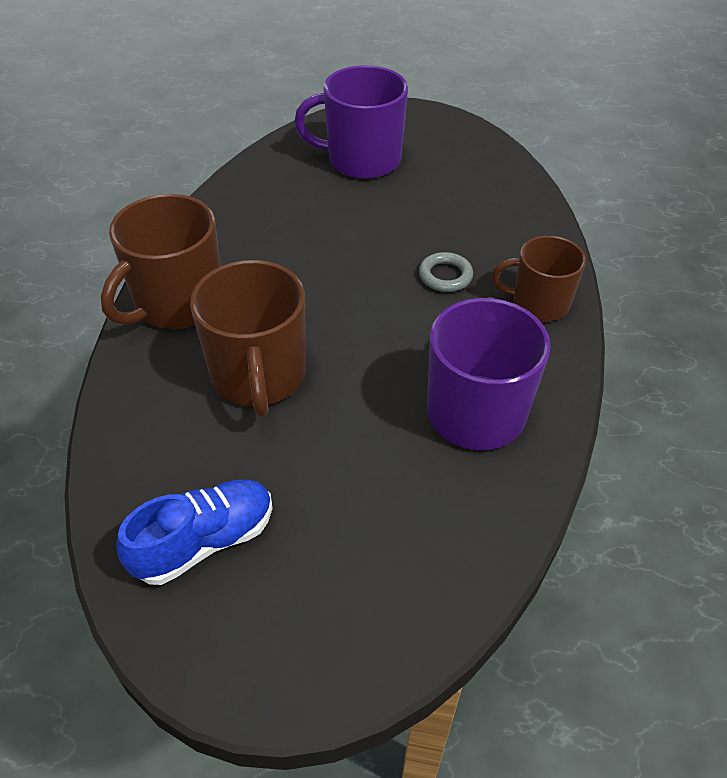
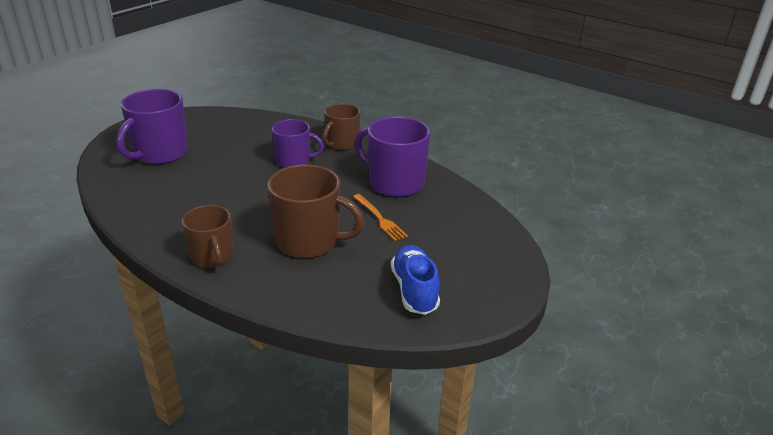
camera: 65 degrees left, 15 degrees down
(177, 303) = (212, 257): brown mug -> brown mug, size x0.65
(362, 430) = (380, 219): none -> orange fork
(445, 276) = (294, 160): grey ring -> purple mug

